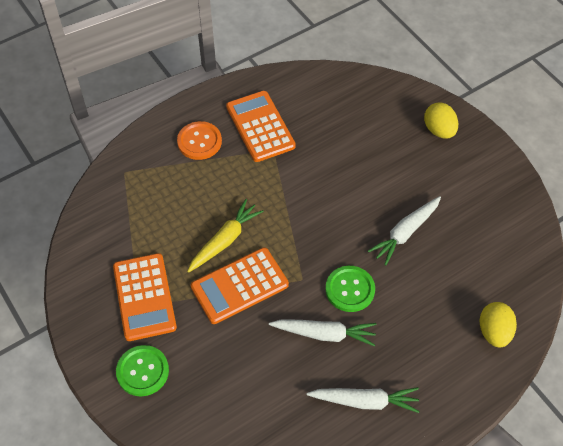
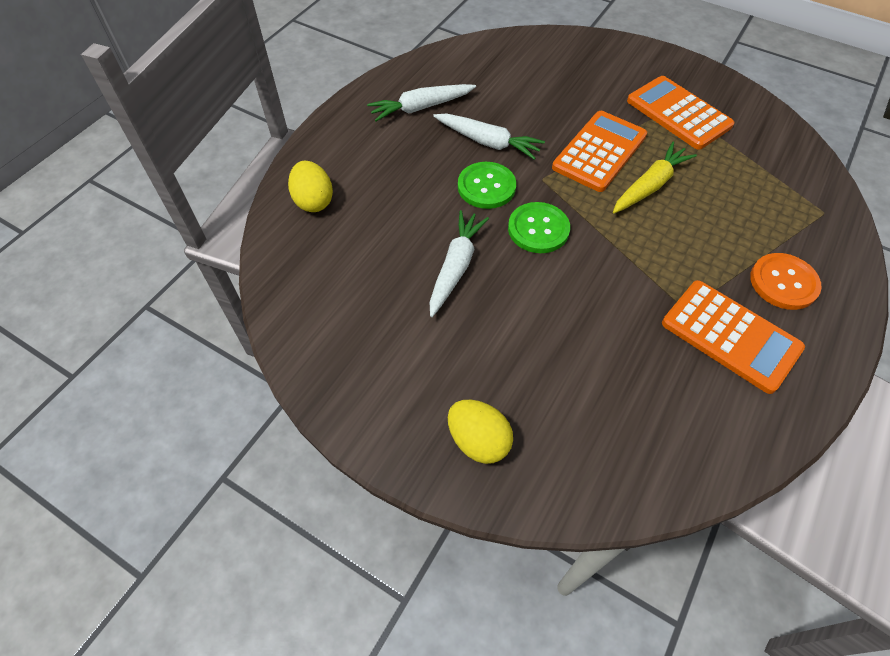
camera: 155 degrees right, 0 degrees up
(142, 371) = (626, 67): green button -> green button (538, 229)
(225, 240) = (650, 185): yellow carrot -> yellow carrot turned 150 degrees counterclockwise
(325, 334) = (488, 142): white carrot -> white carrot turned 135 degrees counterclockwise

